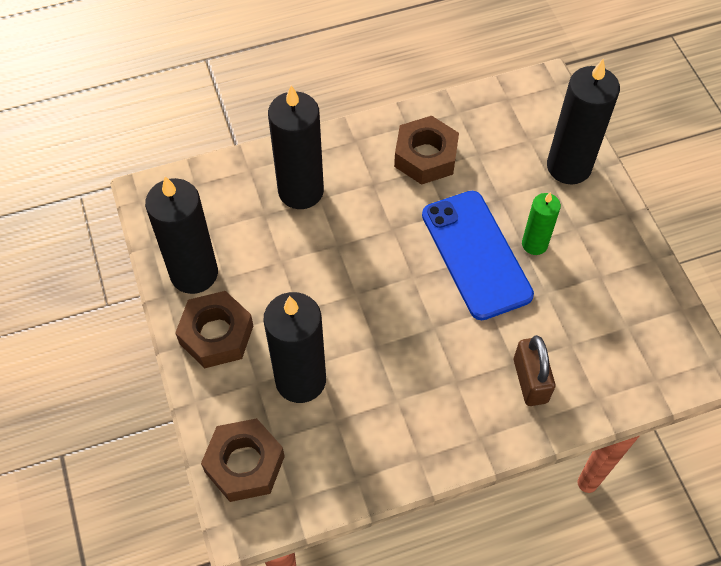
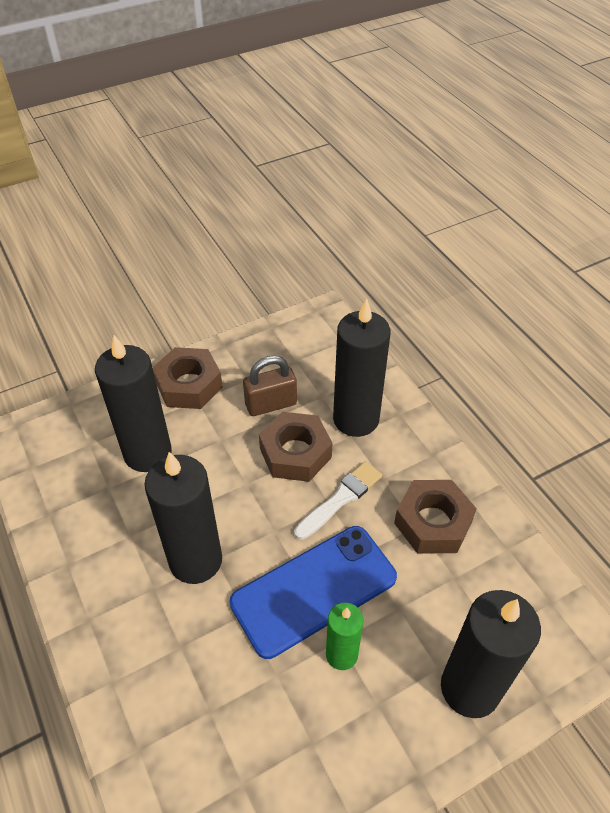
camera: 80 degrees right, 10 degrees down
(194, 273) = (248, 358): black candle -> black candle (195, 560)
(244, 464) = (65, 427): brown nut -> brown nut (295, 453)
(389, 219) = (340, 499): none -> white brush
(530, 380) = (158, 666): brown padlock -> brown padlock (271, 404)

